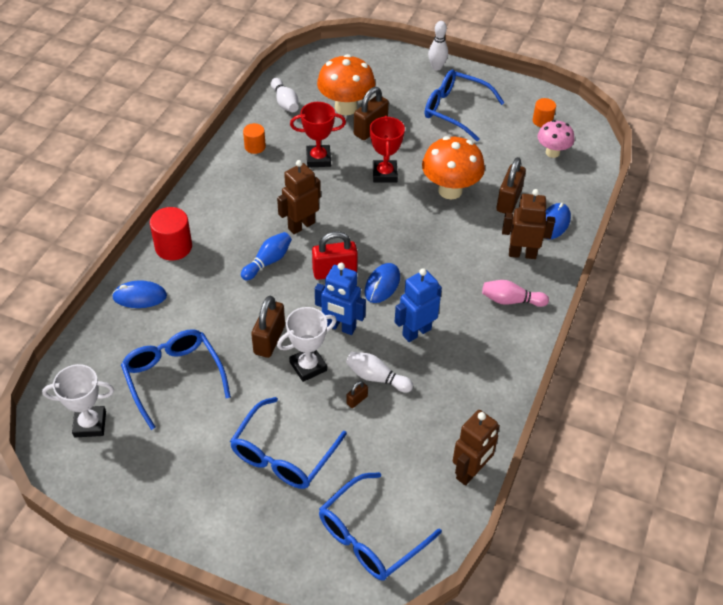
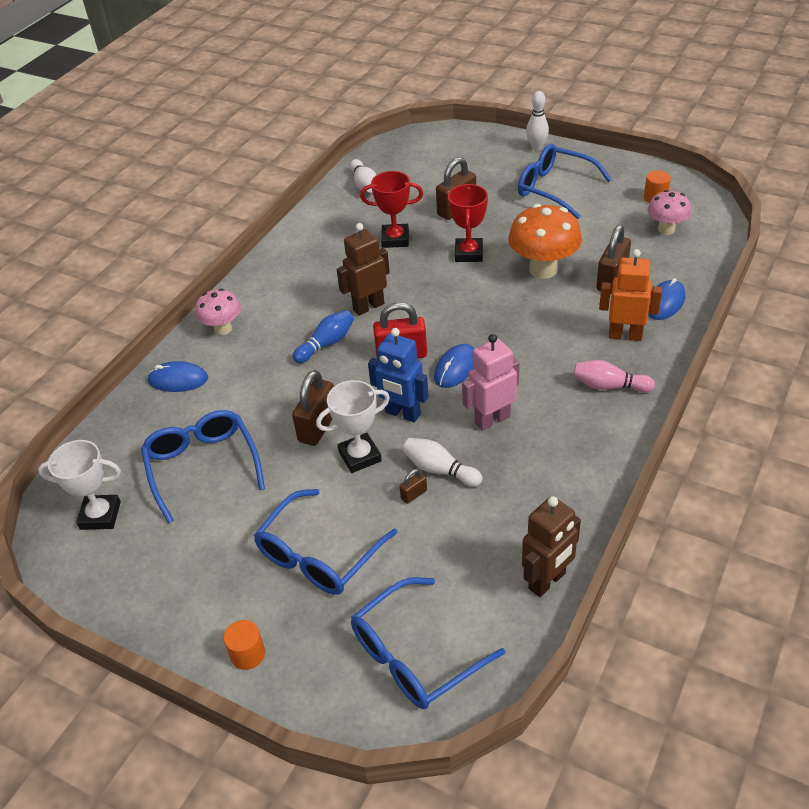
camera: 10 degrees right, 5 degrees down
(173, 247) = (223, 329): red cylinder -> pink mushroom
(255, 147) = (326, 228): orange cylinder -> orange cylinder (248, 654)
(346, 108) = (431, 188): orange mushroom -> none
(416, 332) = (492, 420): blue robot -> pink robot
(522, 254) = (625, 335): brown robot -> orange robot

